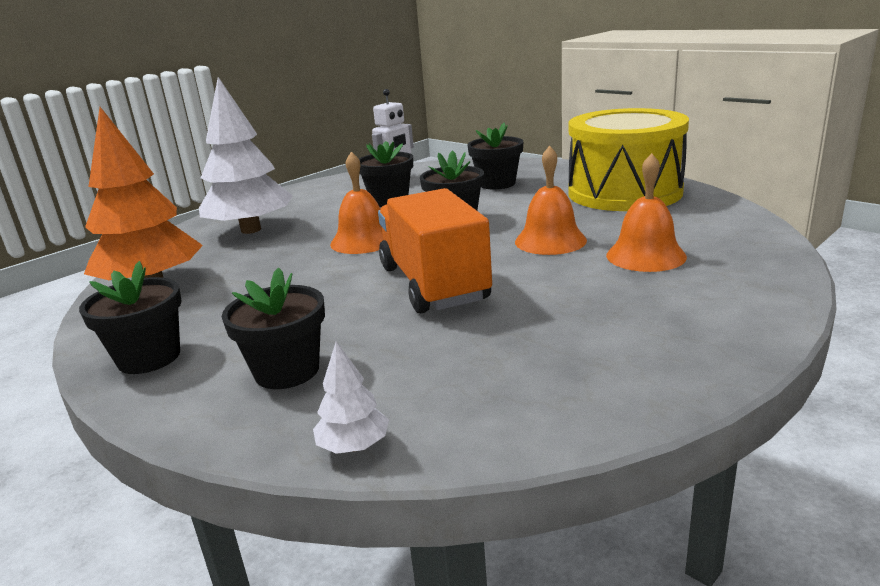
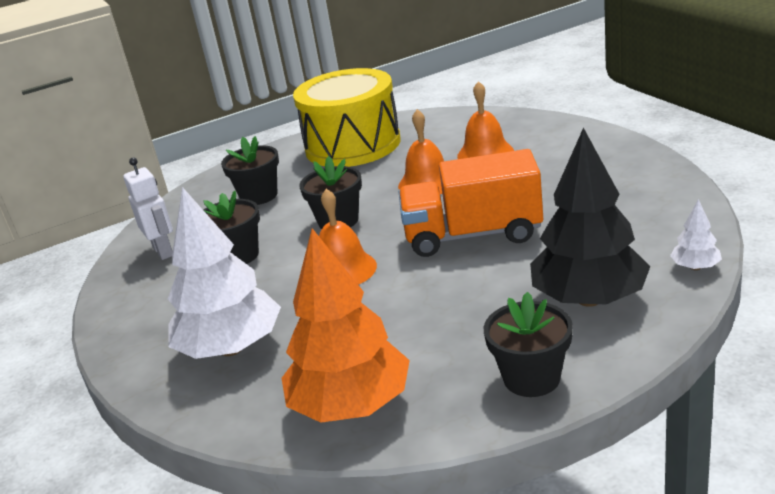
camera: 70 degrees left, 5 degrees up
(287, 371) = (589, 299): black flower pot -> black tree

